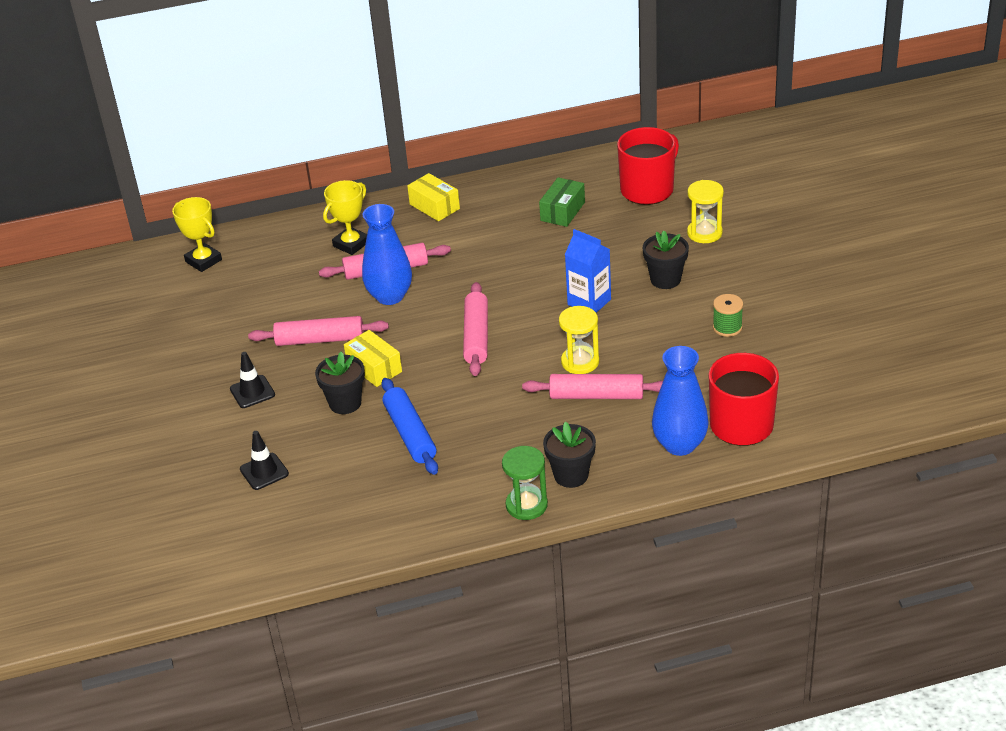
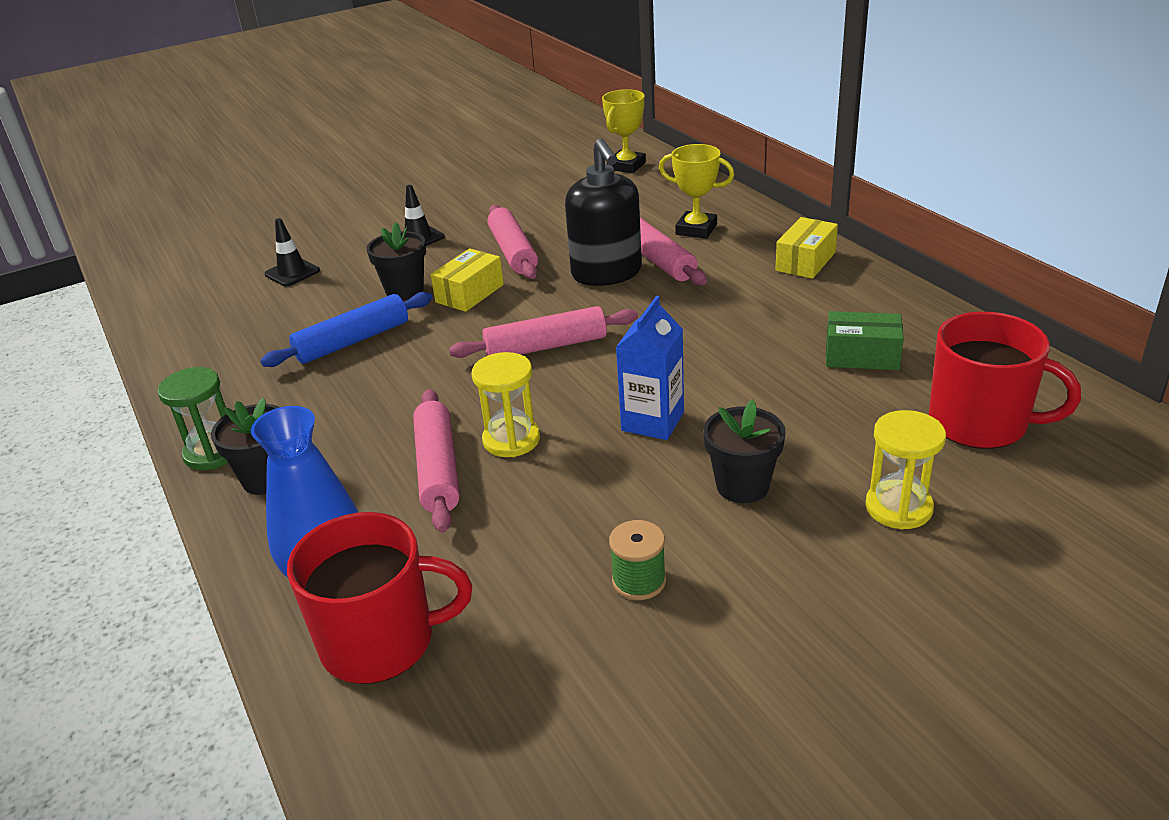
camera: 75 degrees right, 5 degrees down
(390, 296) = (607, 273): blue vase -> black soap dispenser

